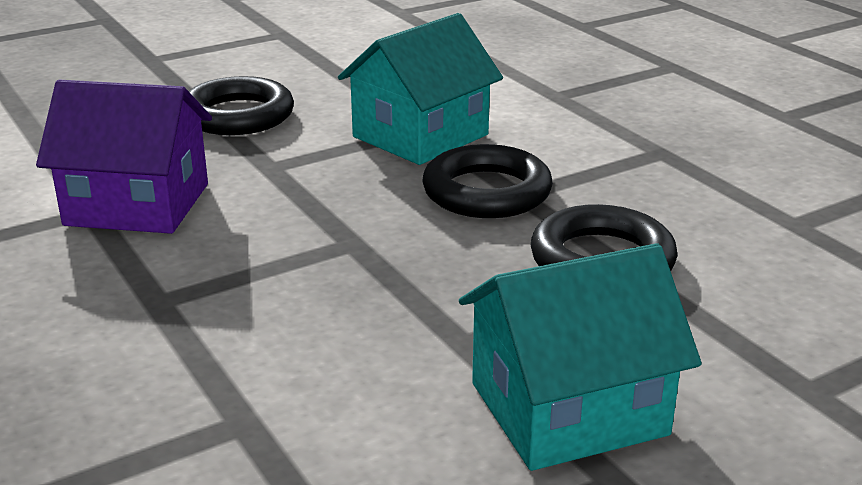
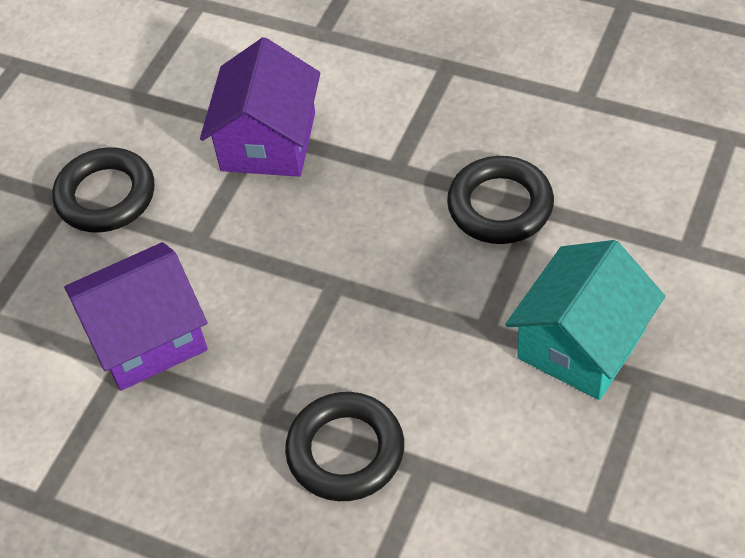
camera: 30 degrees left, 25 degrees up
(420, 136) = (268, 141): turquoise house -> purple house
(486, 192) = (372, 179): black ring -> black ring (345, 451)

